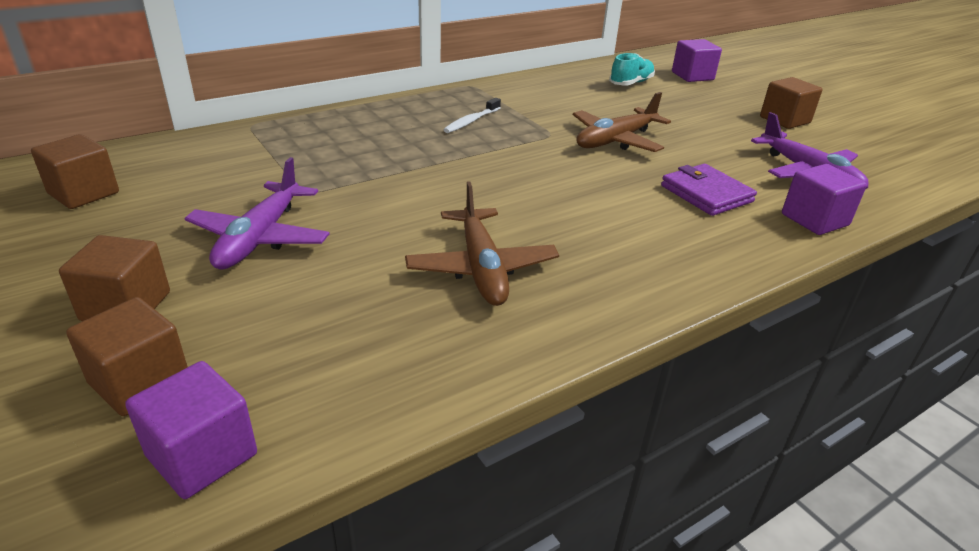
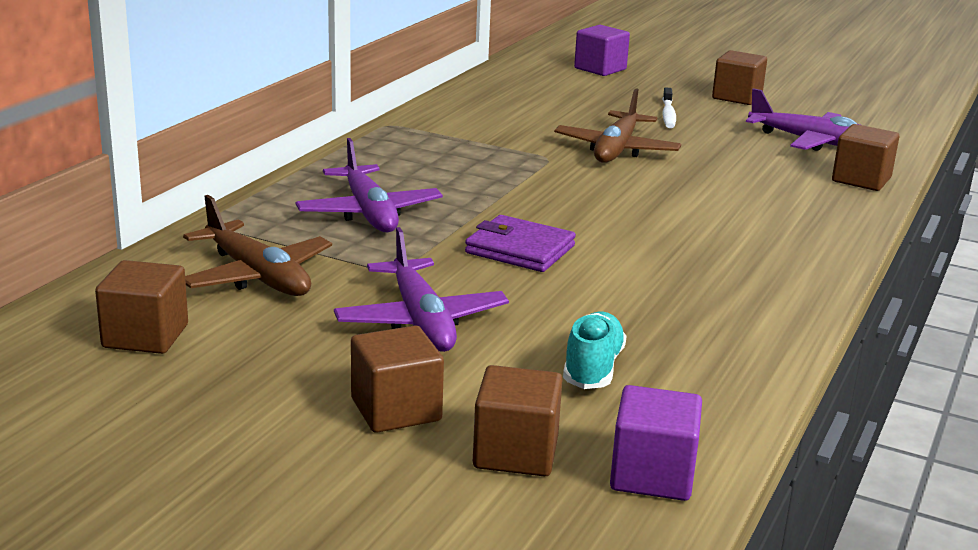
camera: 30 degrees left, 10 degrees down
(358, 144) = (369, 213): none -> purple plane
(471, 121) = (449, 163): white toothbrush -> white toothbrush (668, 114)
(481, 268) = (660, 288): brown plane -> brown plane (257, 276)
(631, 83) = (551, 88): turquoise shoe -> turquoise shoe (592, 368)
(706, 194) = (755, 179): purple wallet -> purple wallet (520, 249)
(814, 220) = (861, 180): purple cube -> brown cube

